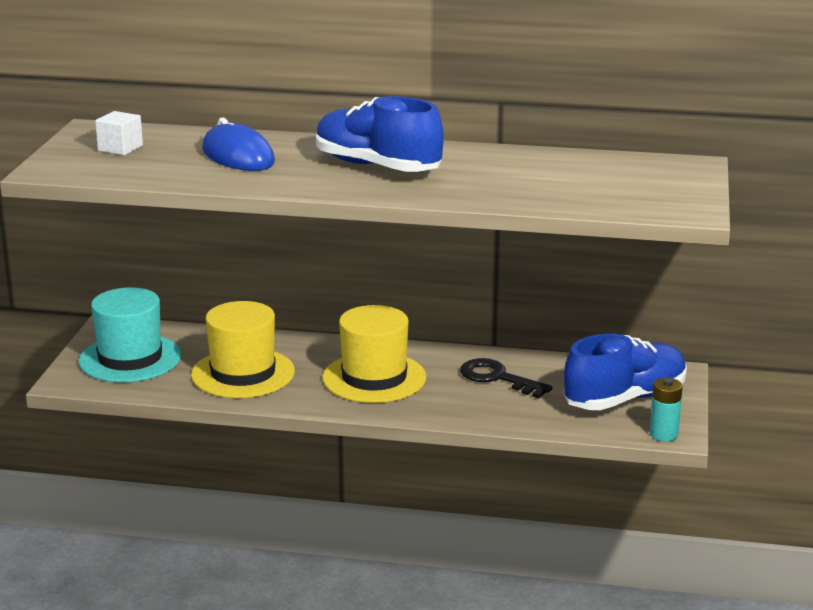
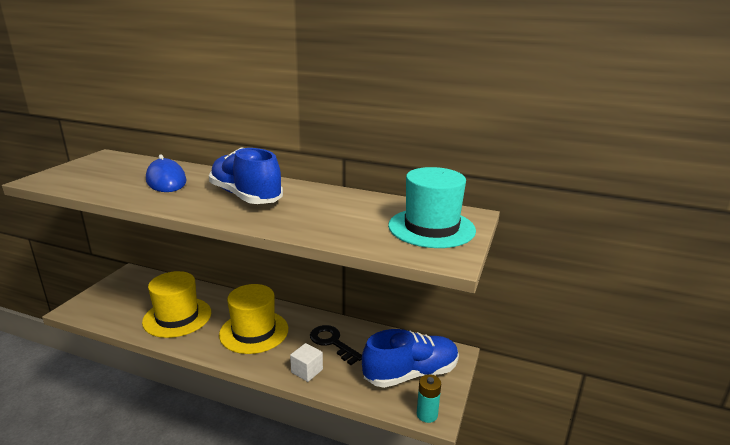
camera: 10 degrees right, 0 degrees up
(120, 148) = (103, 169): white cube -> white cube (307, 371)
(130, 358) = (122, 297): turquoise hat -> turquoise hat (431, 228)

